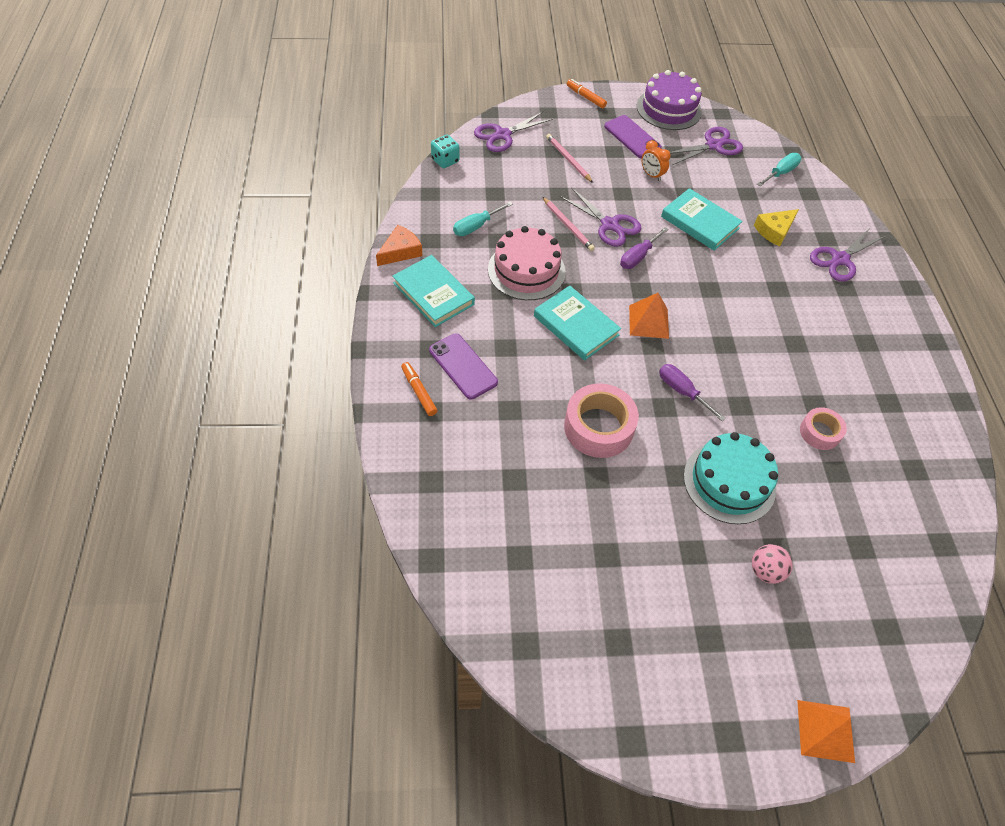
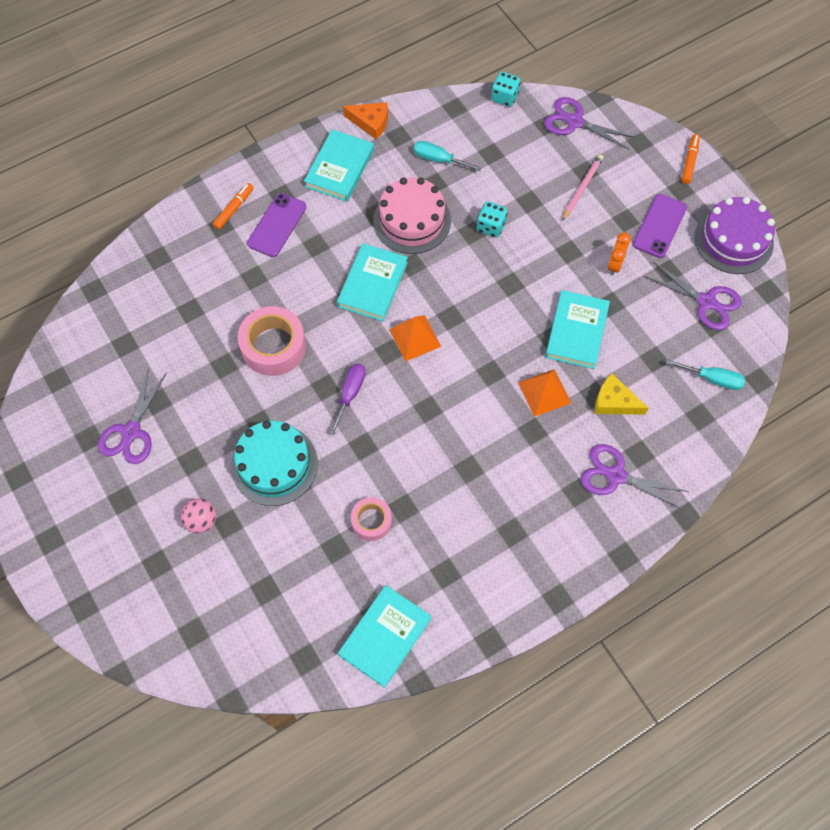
camera: 65 degrees right, 10 degrees up
(568, 226) = (491, 226): pink pencil -> turquoise dice
(609, 225) = (516, 258): purple scissors -> purple scissors (131, 432)
(638, 257) = (491, 298): purple screwdriver -> none
(825, 731) = (84, 607): orange pyramid -> orange pyramid (544, 392)
(937, 472) = (385, 636): none -> turquoise book

